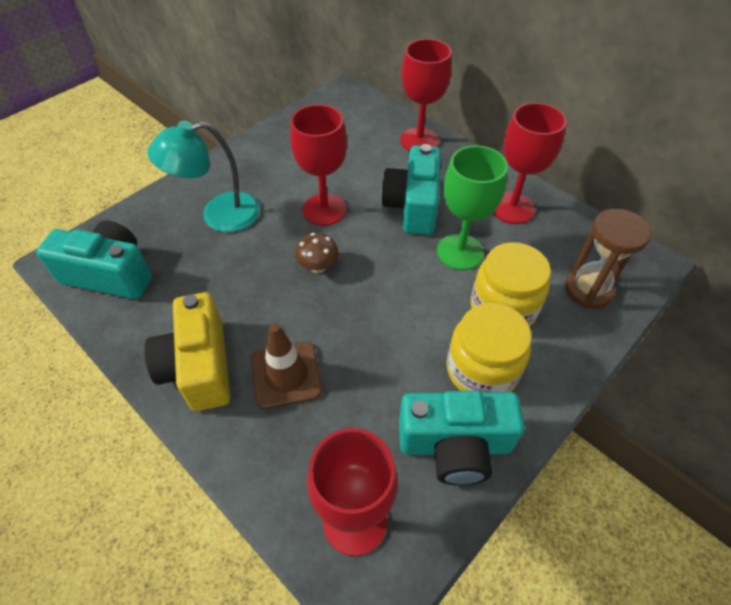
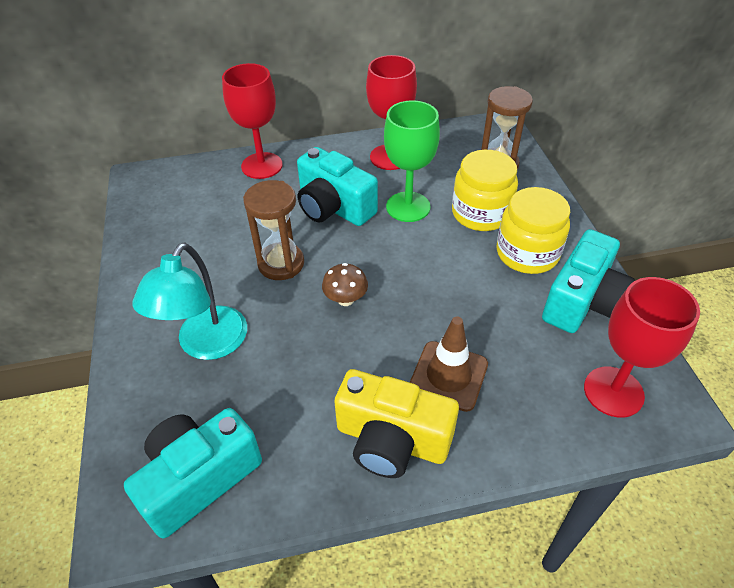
camera: 55 degrees left, 5 degrees down
(324, 210) = (281, 263): red goblet -> brown hourglass

